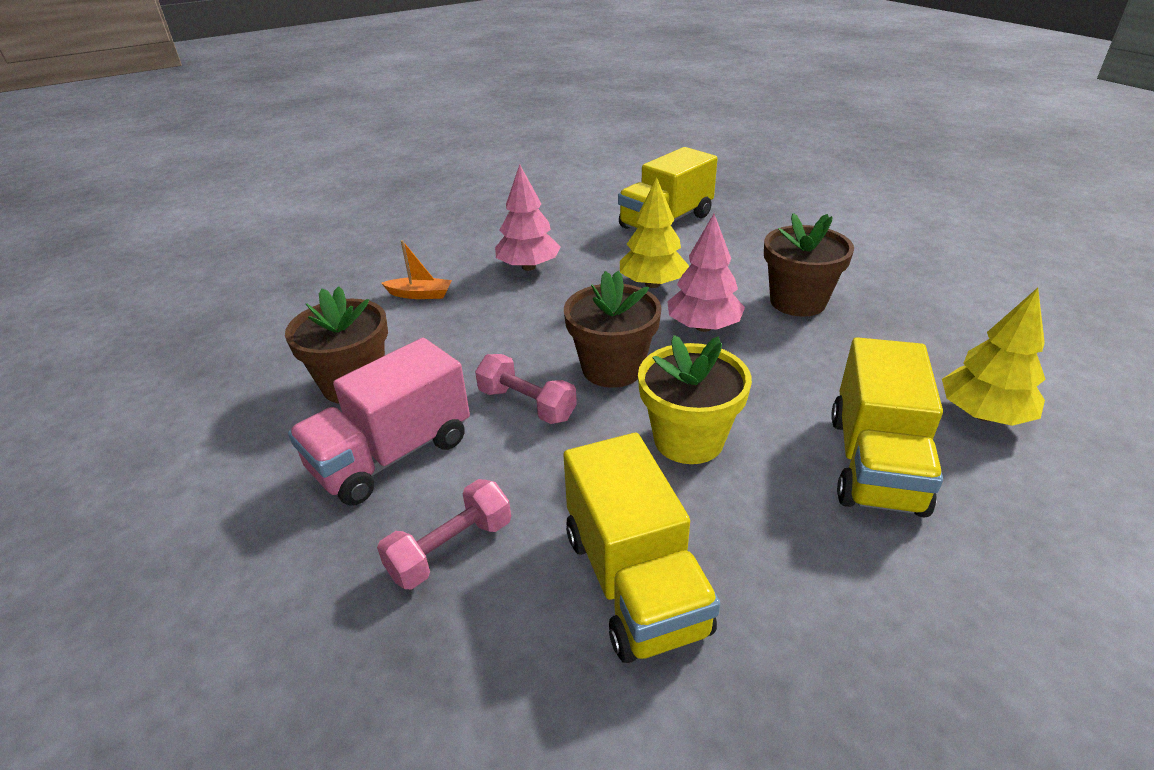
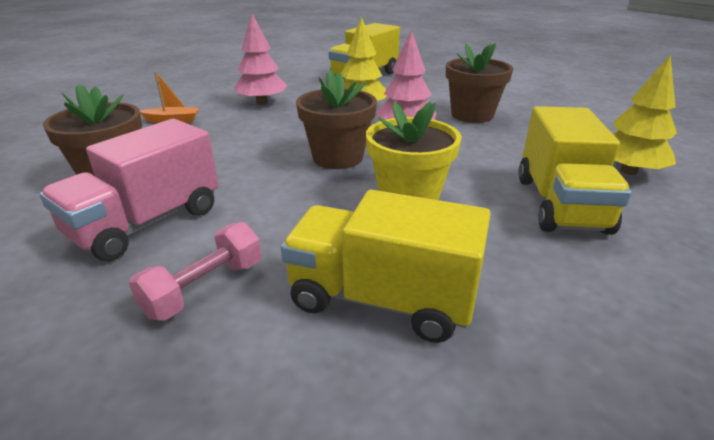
camera: 10 degrees left, 5 degrees down
(527, 404) = (268, 183): pink dumbbell -> none
(634, 582) = (382, 299): yellow truck -> yellow truck turned 135 degrees clockwise

